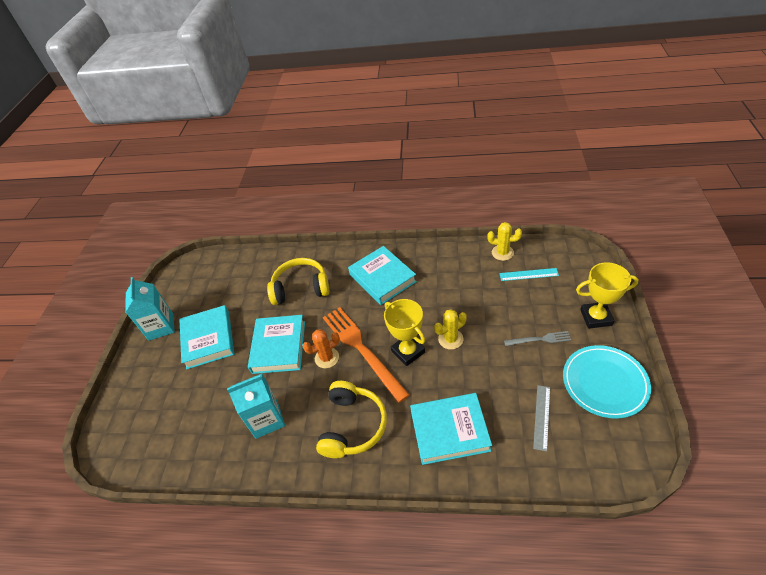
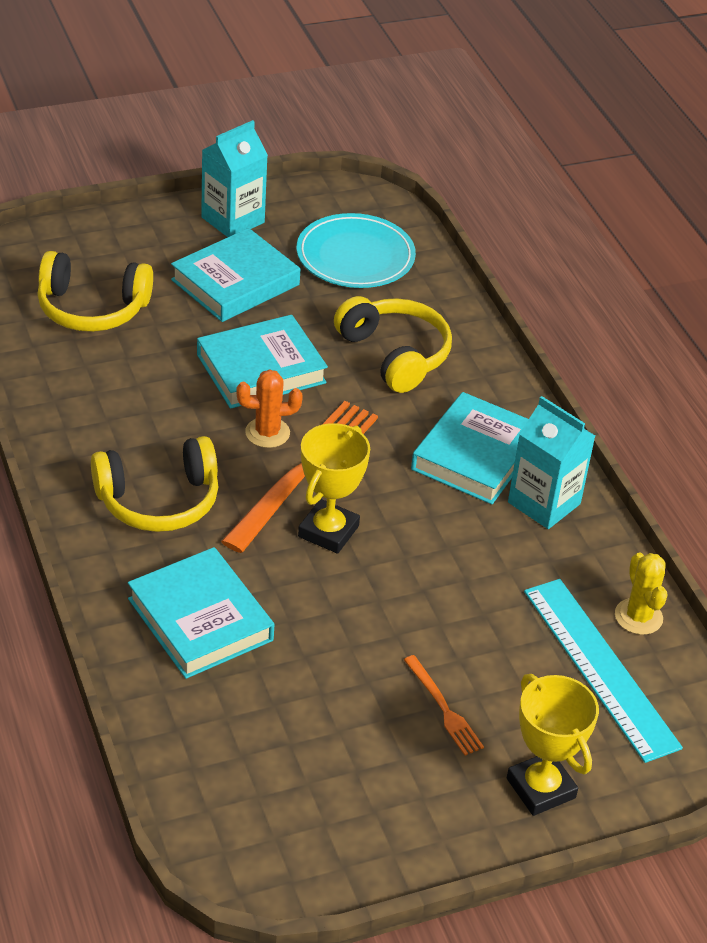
camera: 55 degrees right, 5 degrees down
(182, 417) = (92, 308): none -> yellow headphones
(266, 419) = (127, 400): turquoise carton -> turquoise carton (544, 503)
(327, 358) = (267, 433): orange cactus -> orange cactus turned 45 degrees counterclockwise
(450, 339) = (382, 582): yellow cactus -> none
(528, 274) = (600, 667): turquoise ruler -> turquoise ruler, size x1.93
(539, 339) = (443, 708): grey fork -> orange fork
(541, 417) = (278, 734): grey ruler -> none
(604, 383) = (389, 816): turquoise plate -> turquoise plate (355, 256)

